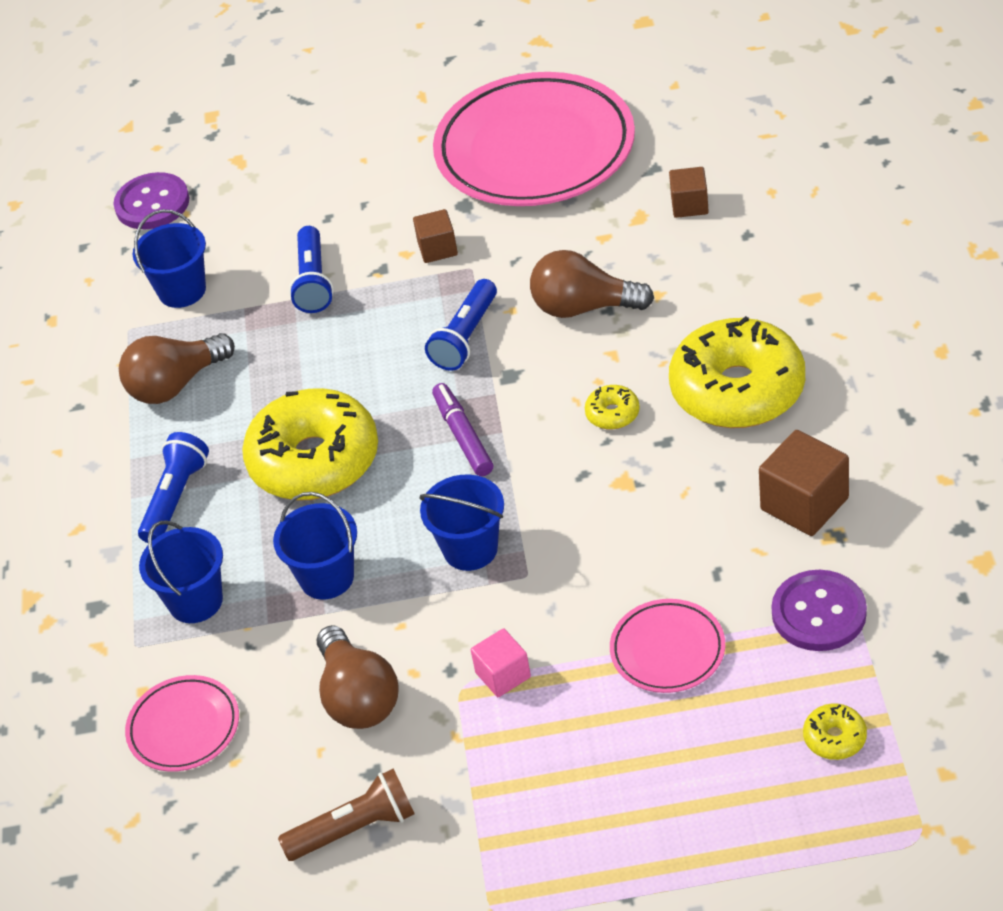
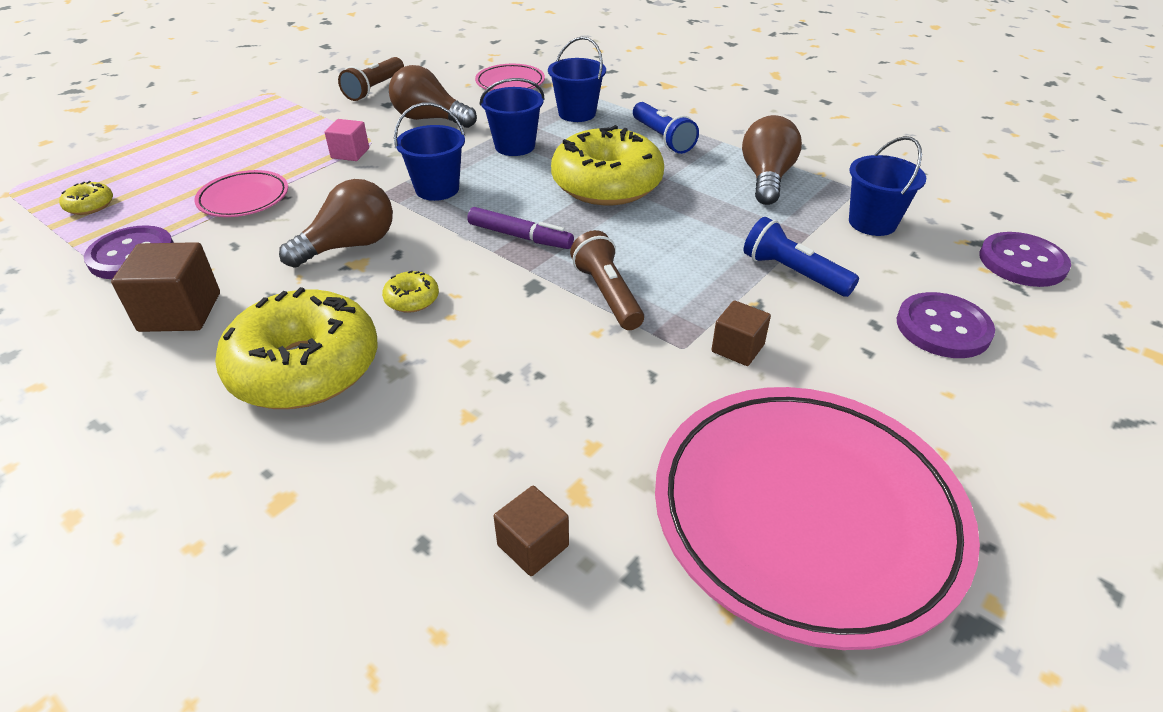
camera: 130 degrees right, 5 degrees down
(293, 193) = (943, 328): none -> purple button
(465, 337) = (607, 294): blue flashlight -> brown flashlight
(584, 307) = (530, 366): brown light bulb -> brown light bulb (349, 246)

